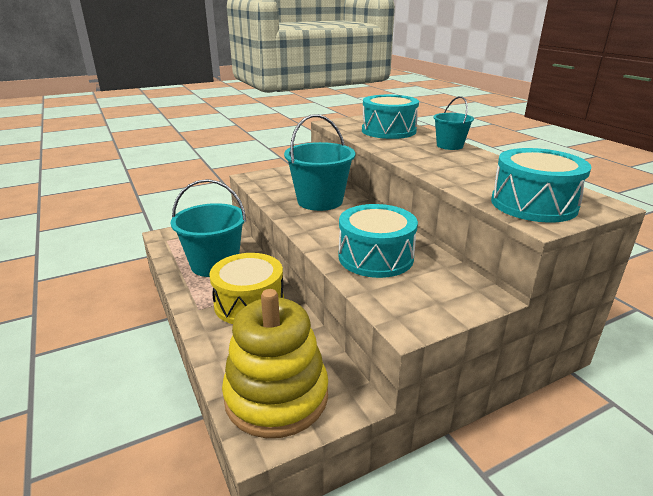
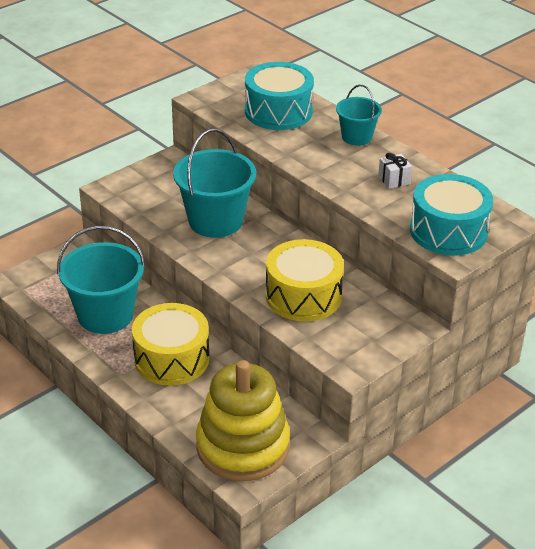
camera: 15 degrees left, 10 degrees up
(375, 257) = (303, 296): turquoise drum -> yellow drum
(479, 169) = (394, 180): none -> white gift

